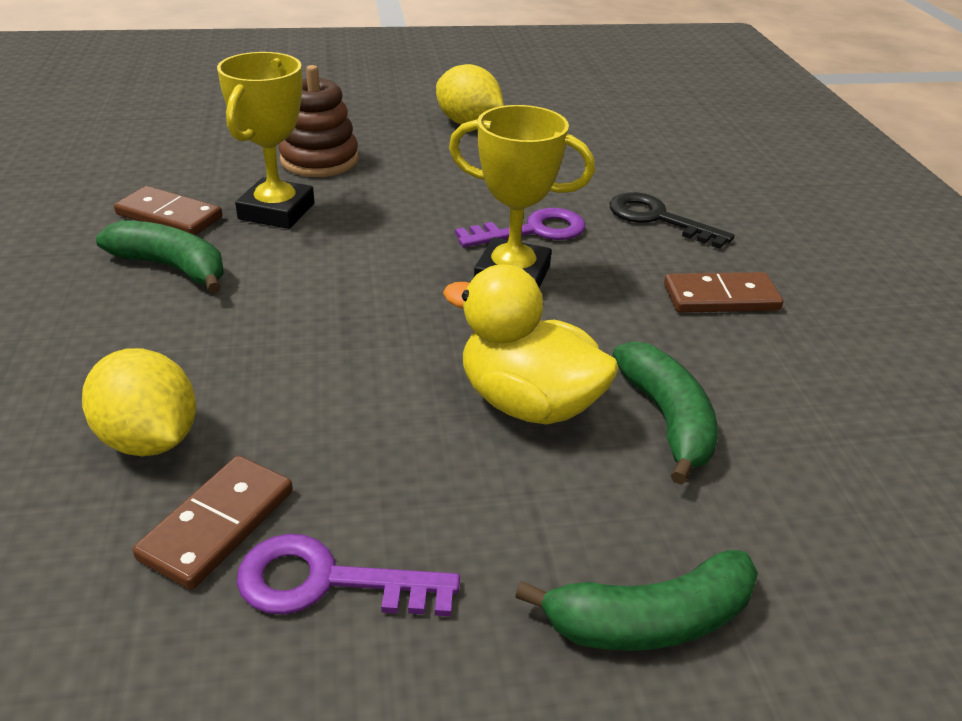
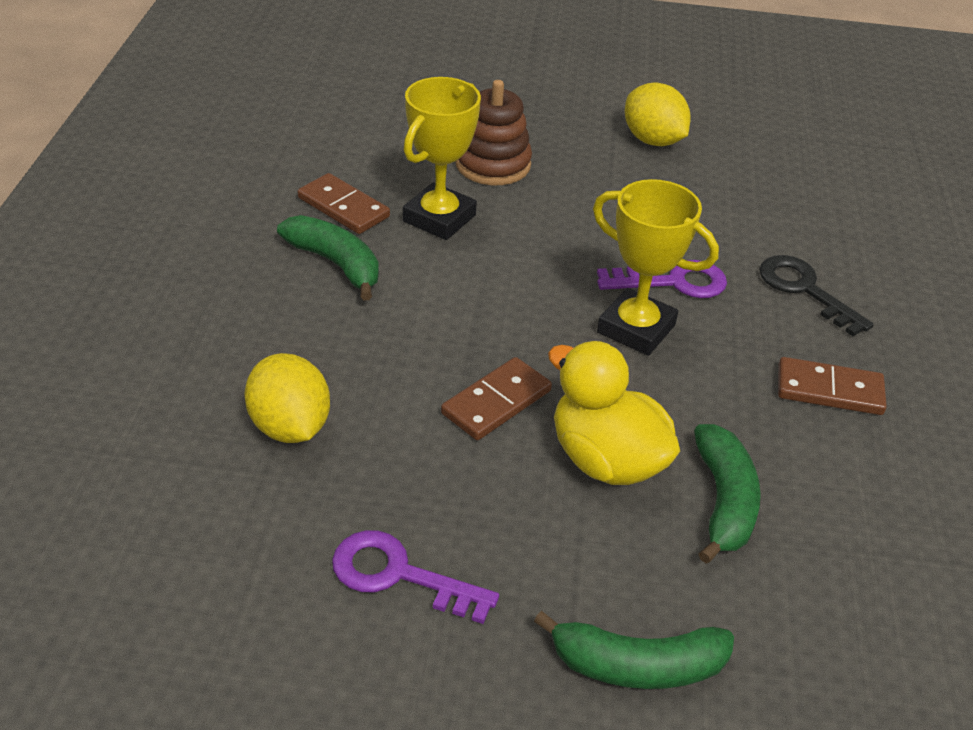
camera: 15 degrees right, 5 degrees up
(217, 524) = (327, 510): brown domino -> brown domino (496, 402)

